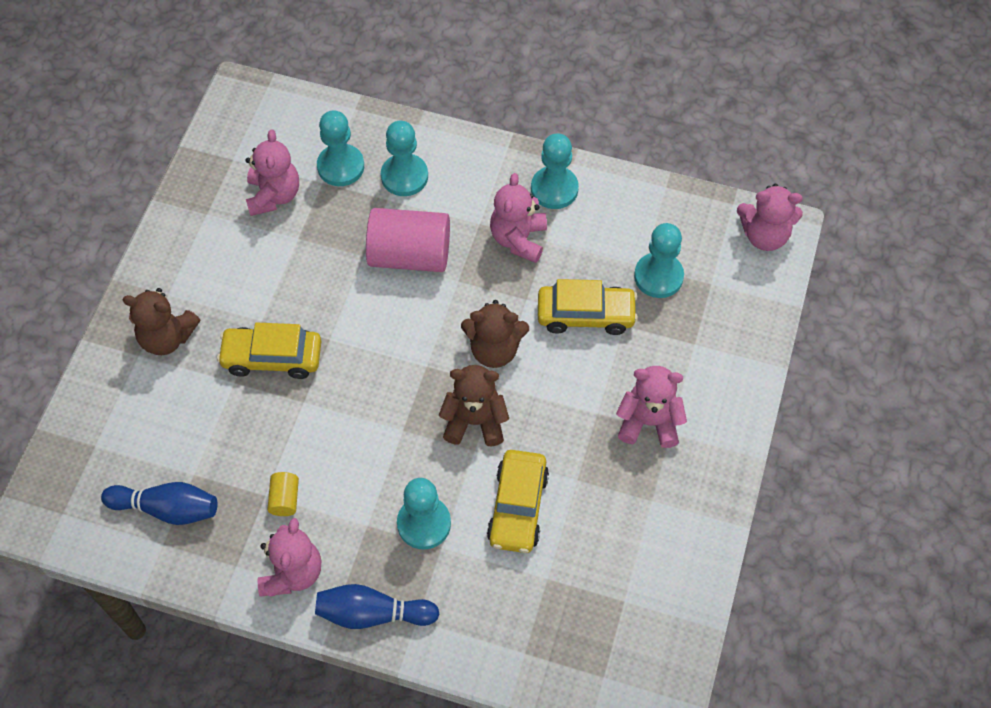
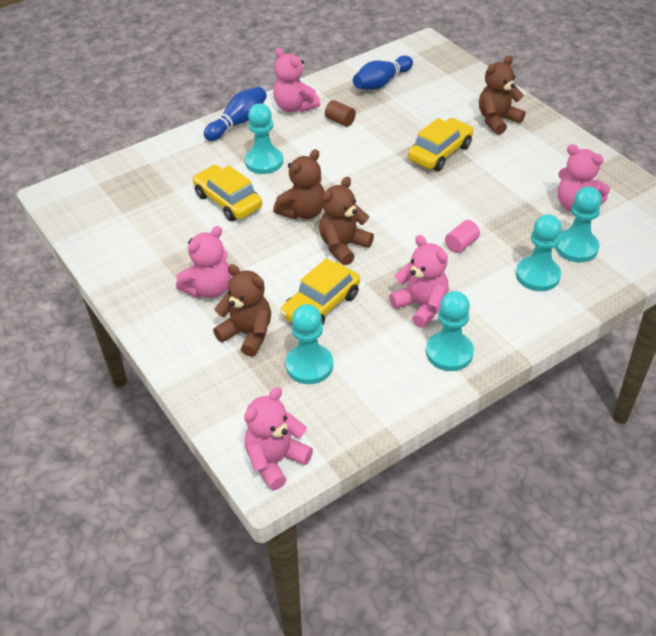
camera: 130 degrees right, 15 degrees down
(284, 499) = (340, 121): yellow cylinder -> brown cylinder
(410, 255) = (461, 244): pink cylinder -> pink cylinder, size x0.44
(669, 347) = (247, 334): none -> brown teddy bear

